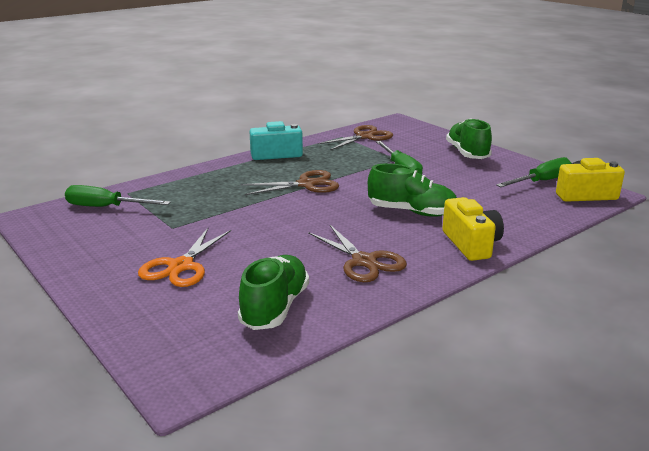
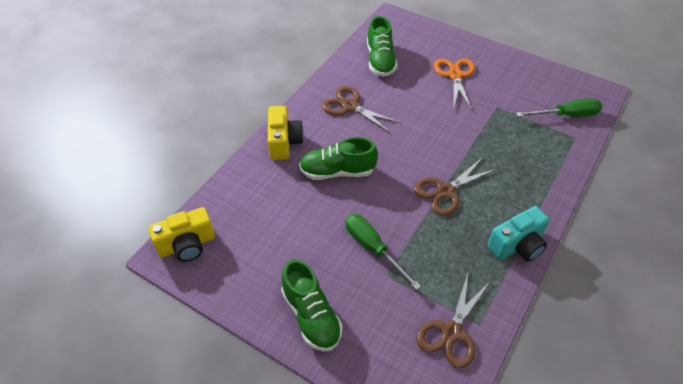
camera: 160 degrees right, 25 degrees up
(471, 244) = (284, 142): yellow camera -> yellow camera turned 150 degrees counterclockwise
(541, 181) = (226, 263): green screwdriver -> none

